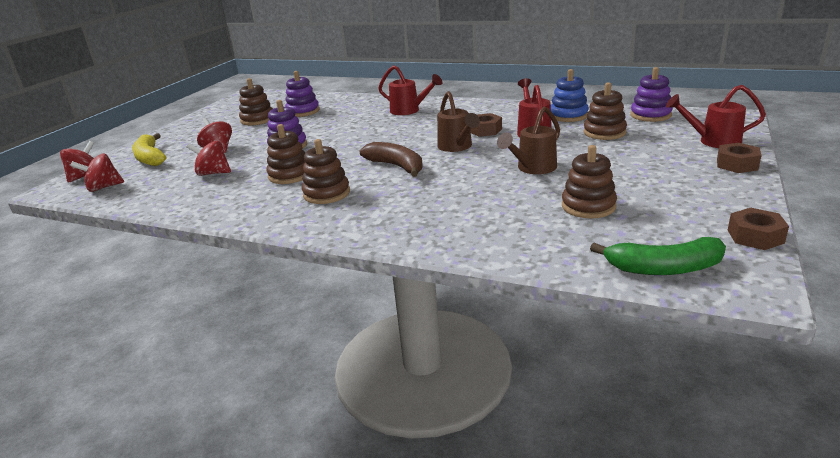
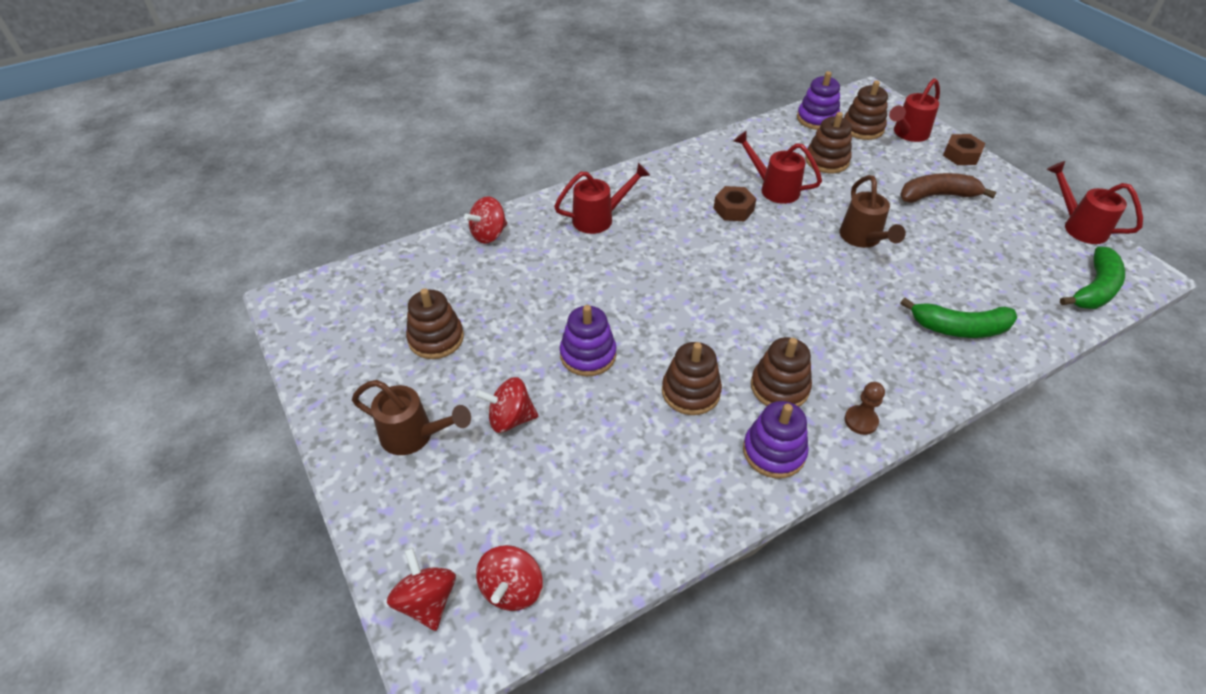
camera: 55 degrees left, 20 degrees up
(150, 158) = (445, 500): yellow banana -> none
(213, 173) = (600, 455): red spinning top -> red spinning top (489, 234)
(303, 111) = (467, 289): purple stacking toy -> purple stacking toy (774, 452)
(326, 225) = (861, 421): none -> brown pawn
(396, 166) = (760, 307): brown banana -> brown banana (937, 196)
(457, 147) = (757, 248): brown watering can -> brown watering can (414, 436)
(487, 227) = (959, 328): none -> green banana
(568, 115) = (760, 150): blue stacking toy -> none
(588, 206) = (968, 258): brown stacking toy -> brown stacking toy (862, 128)
(755, 236) = (1079, 226): brown nut -> red watering can

